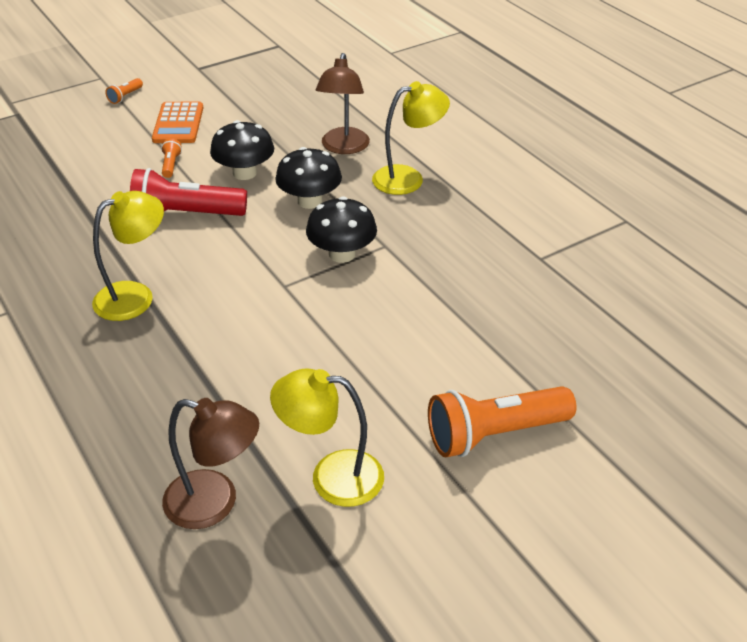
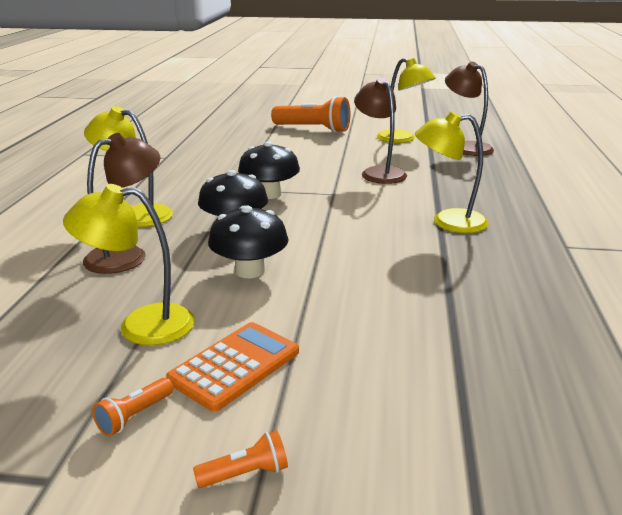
camera: 140 degrees left, 15 degrees down
(171, 165) = (310, 311): orange flashlight -> orange flashlight (134, 416)
(186, 214) = (350, 258): red flashlight -> none
(256, 119) = (141, 325): none -> yellow lamp
(276, 353) = (379, 172): none -> brown lamp

